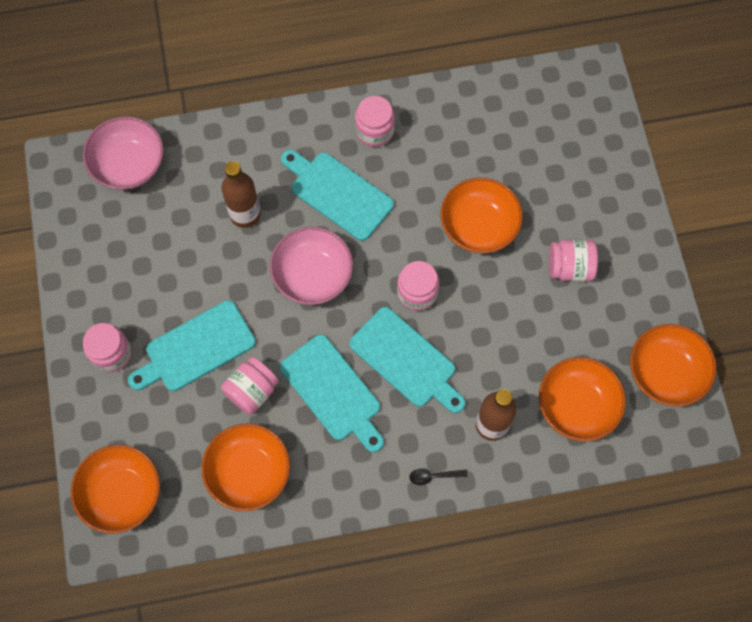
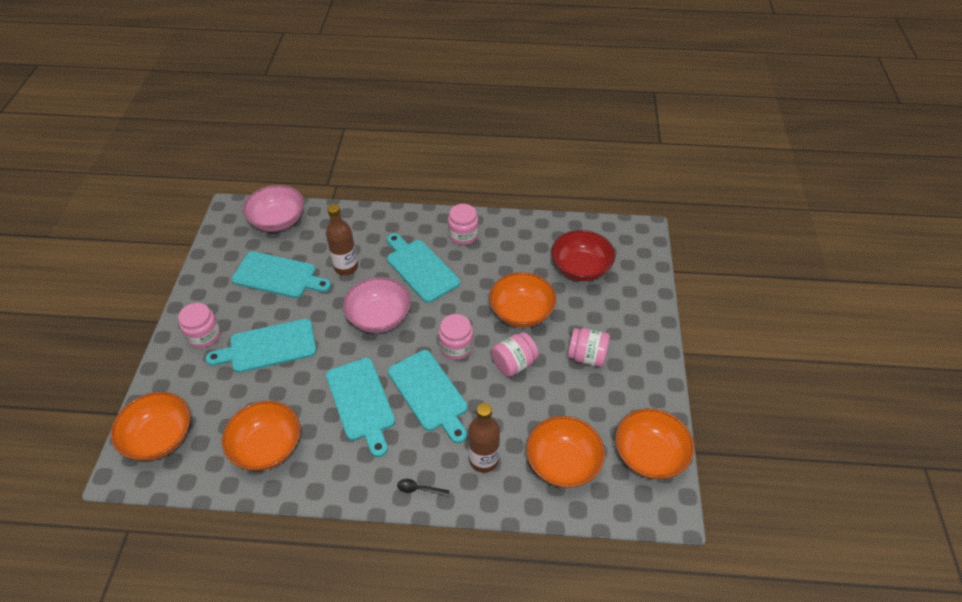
camera: 15 degrees right, 20 degrees down
(165, 247) = (278, 276): none -> turquoise cutting board
(252, 391) = (297, 386): pink jar -> pink jar (514, 363)
(532, 145) = (580, 268): none -> red bowl

